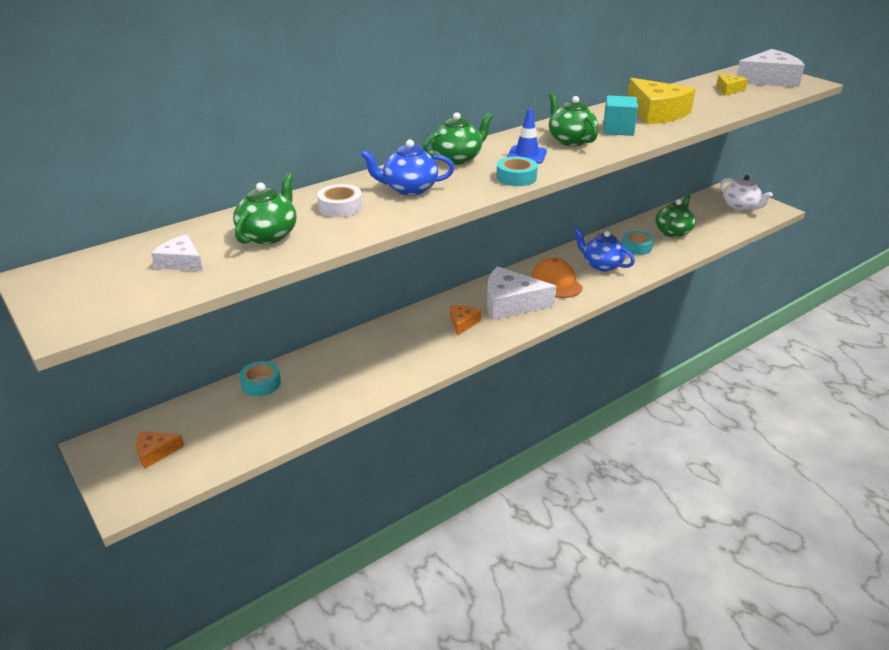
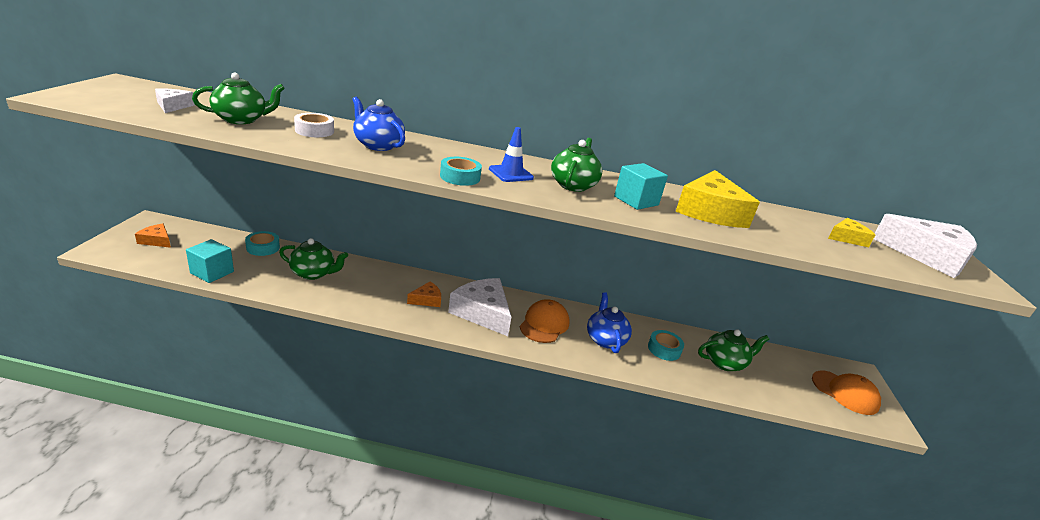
camera: 40 degrees right, 5 degrees down
(274, 431) = (212, 272): none -> turquoise cube
(457, 158) = (460, 151): green teapot -> green teapot (313, 273)
(740, 207) = (845, 392): white teapot -> orange cap

